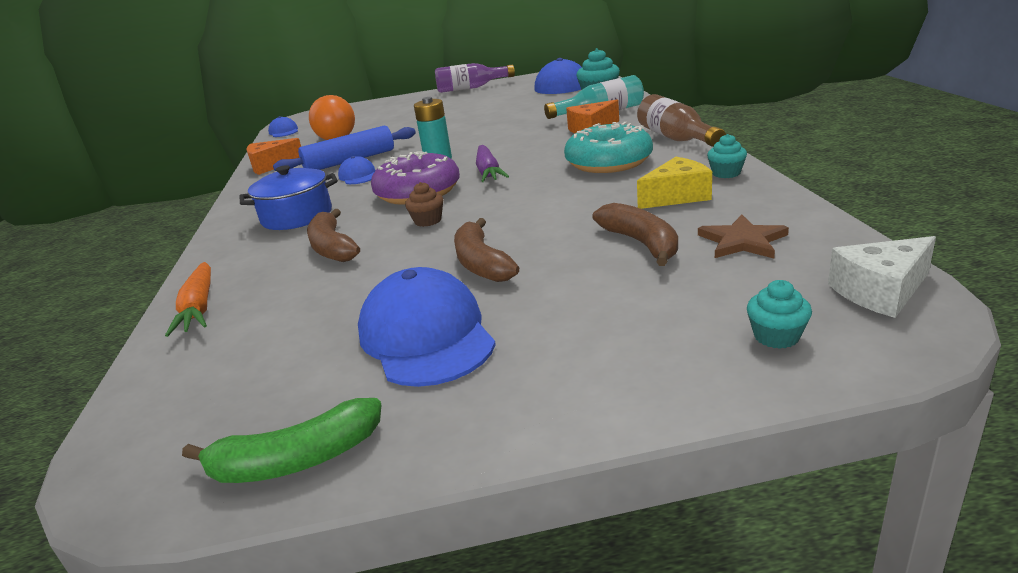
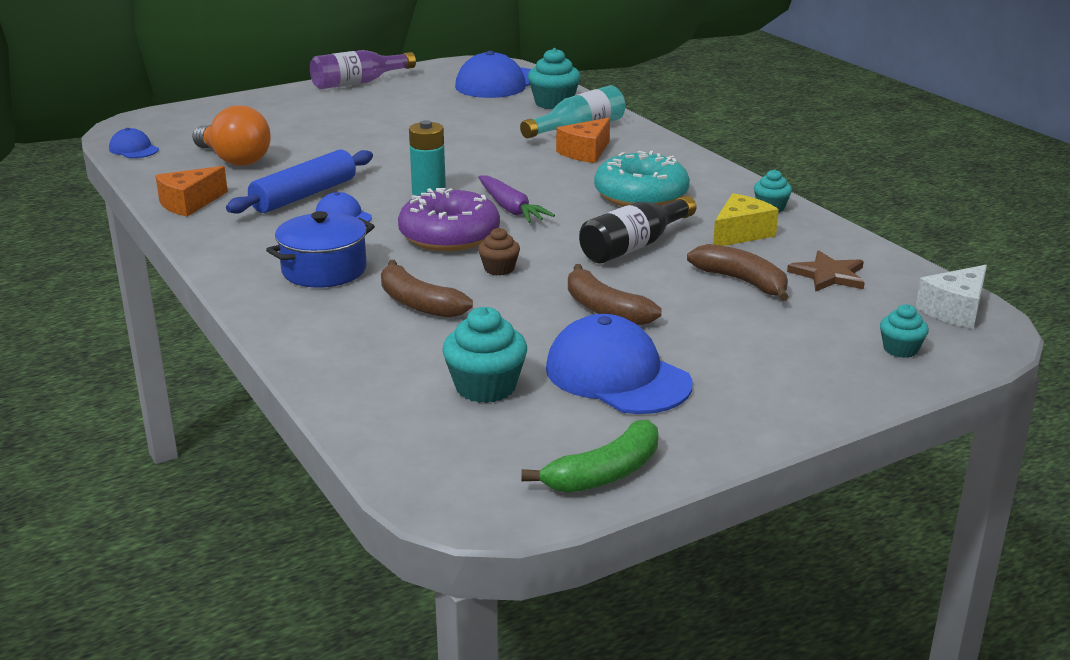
camera: 25 degrees left, 0 degrees up
(199, 307) = (338, 374): orange carrot -> none
(296, 334) = (485, 387): none -> turquoise cupcake
(563, 205) = (634, 246): none -> black bottle
(676, 138) = (692, 166): brown bottle -> none

